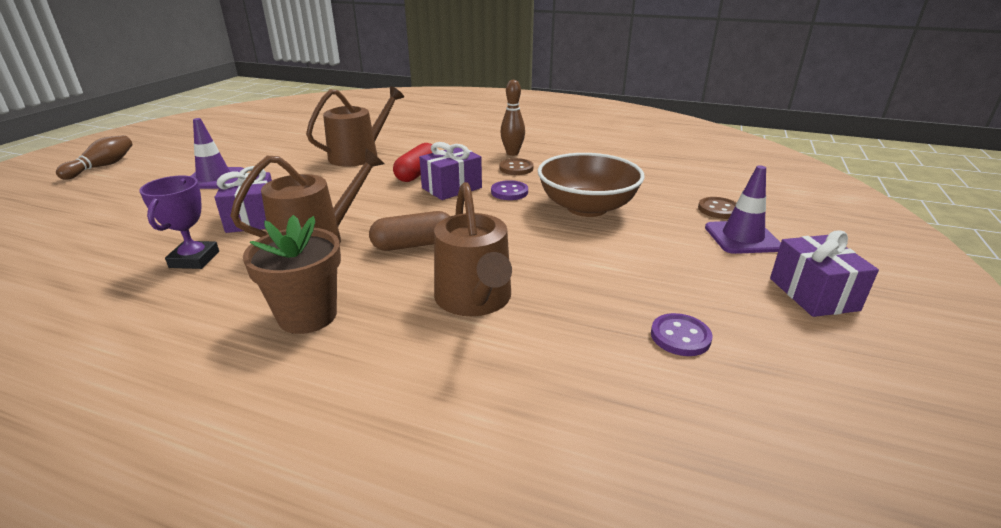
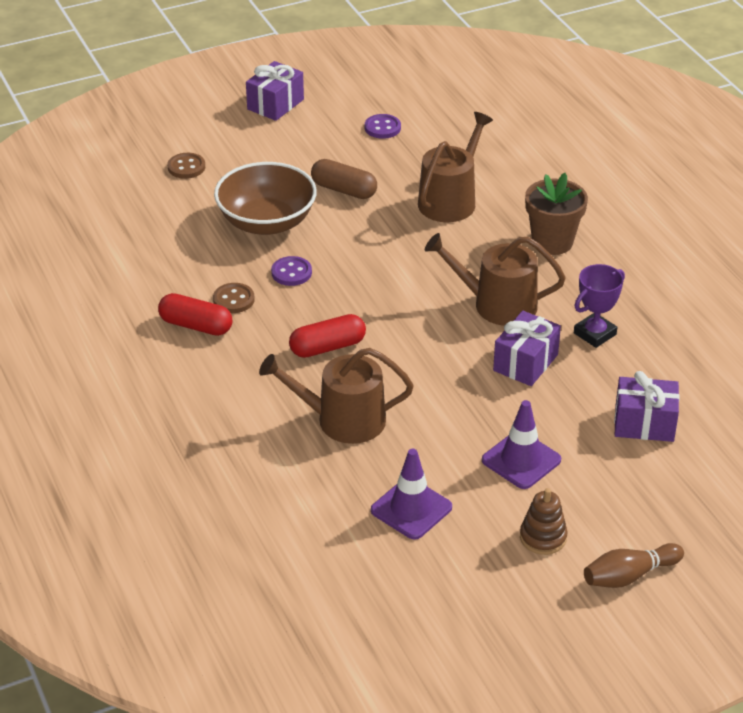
camera: 135 degrees left, 10 degrees up
(175, 161) = (543, 537): none -> brown stacking toy
(413, 245) = (435, 260): brown capsule -> brown capsule (344, 190)
(451, 188) = (327, 306): purple gift -> purple gift (644, 424)
(512, 153) = (196, 326): brown bowling pin -> red capsule
(742, 238) = (227, 144): purple traffic cone -> purple traffic cone (411, 509)

